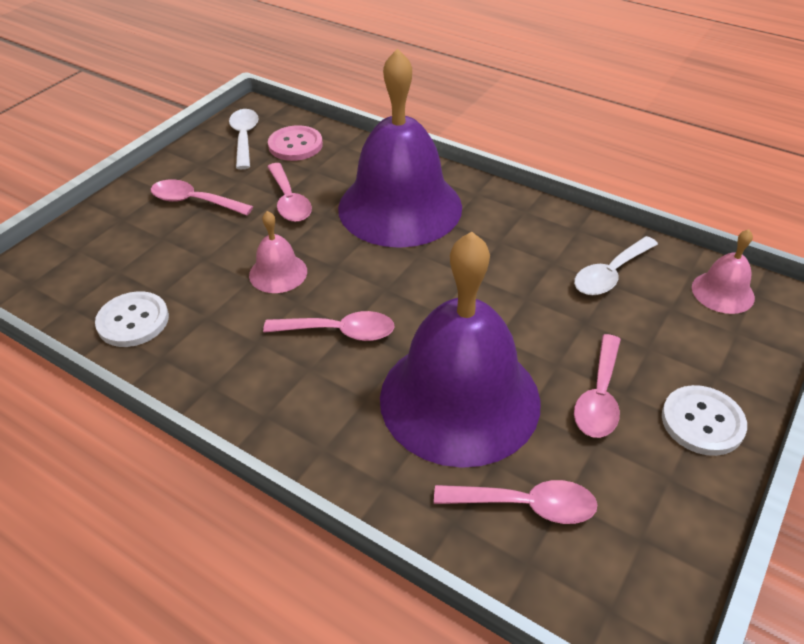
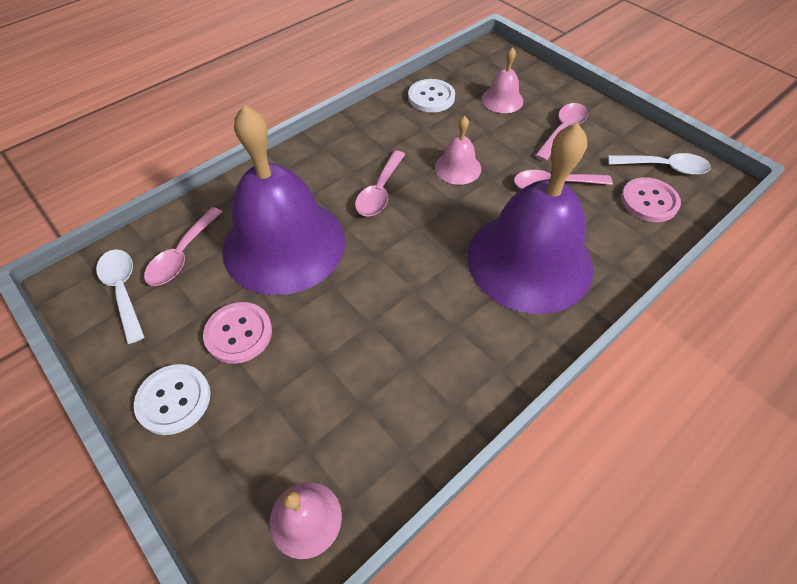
camera: 105 degrees right, 10 degrees up
(135, 254) = (502, 100): none -> pink bell
(599, 397) = (239, 333): pink spoon -> pink button
(610, 274) = (375, 410): white spoon -> white spoon (123, 290)

